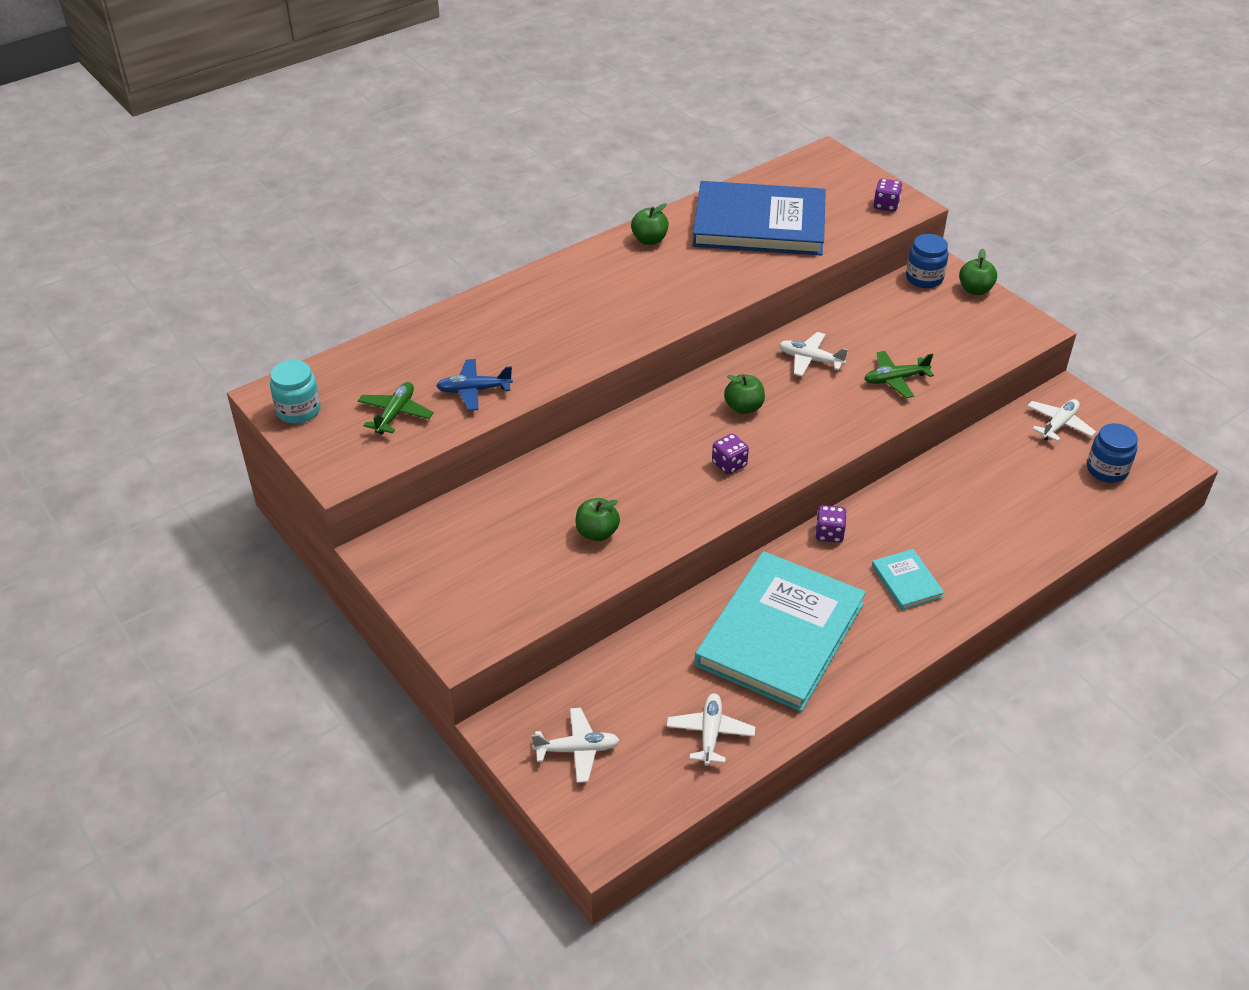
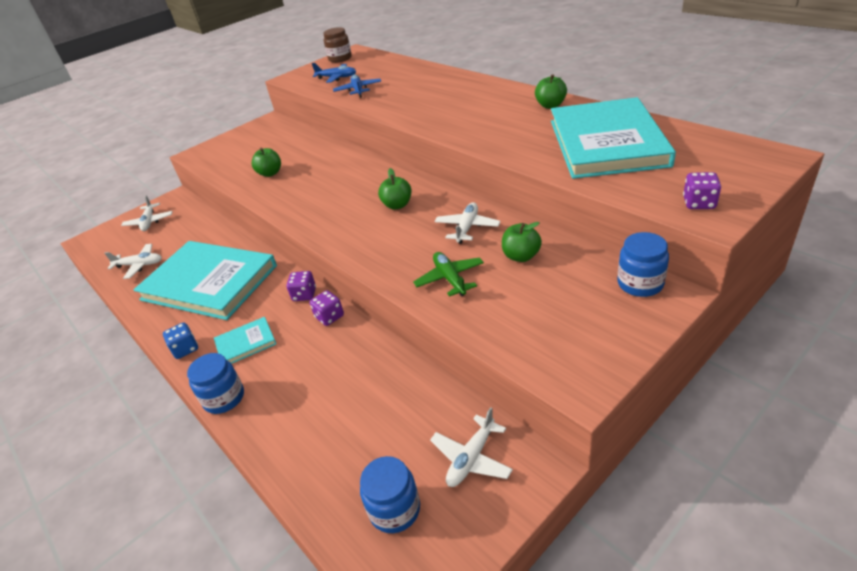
camera: 90 degrees right, 5 degrees down
(298, 410) = (340, 59): turquoise jar -> brown jar
(395, 414) = (337, 78): green plane -> blue plane
(729, 464) = (331, 209): purple dice -> purple dice (329, 317)
(759, 224) = (606, 142): blue book -> turquoise book
(909, 639) = (185, 349): none -> blue dice
(975, 290) = (640, 326): green apple -> green apple (521, 256)
(989, 591) = (224, 398): none -> blue jar
(1059, 425) = (471, 458): white plane -> white plane turned 90 degrees clockwise

